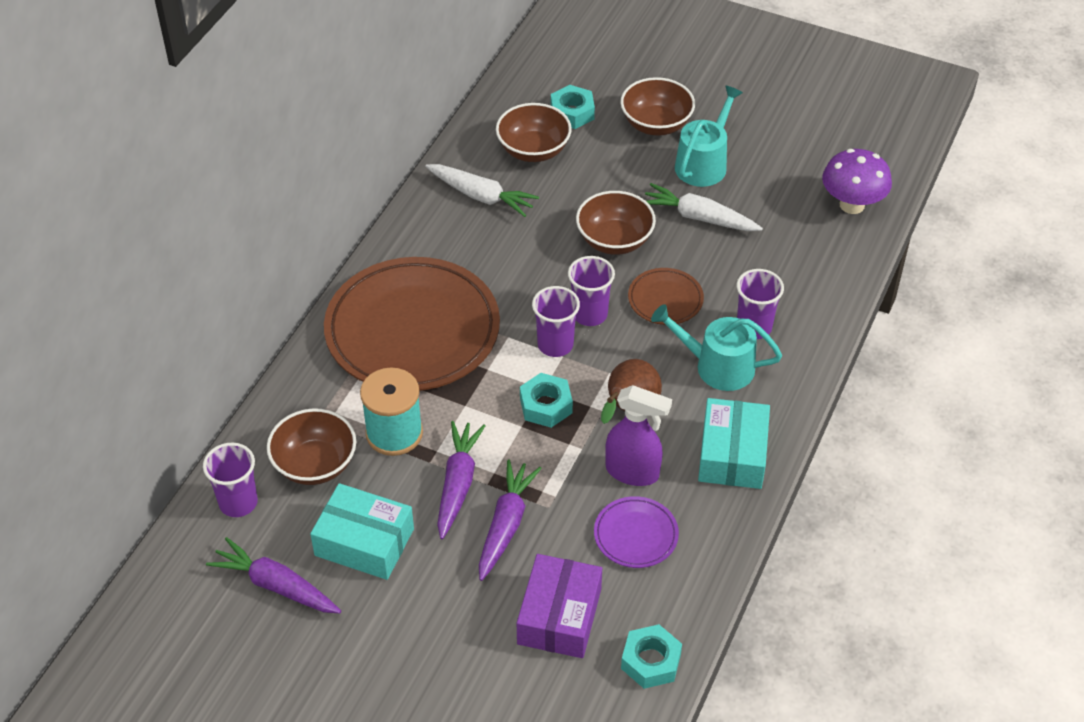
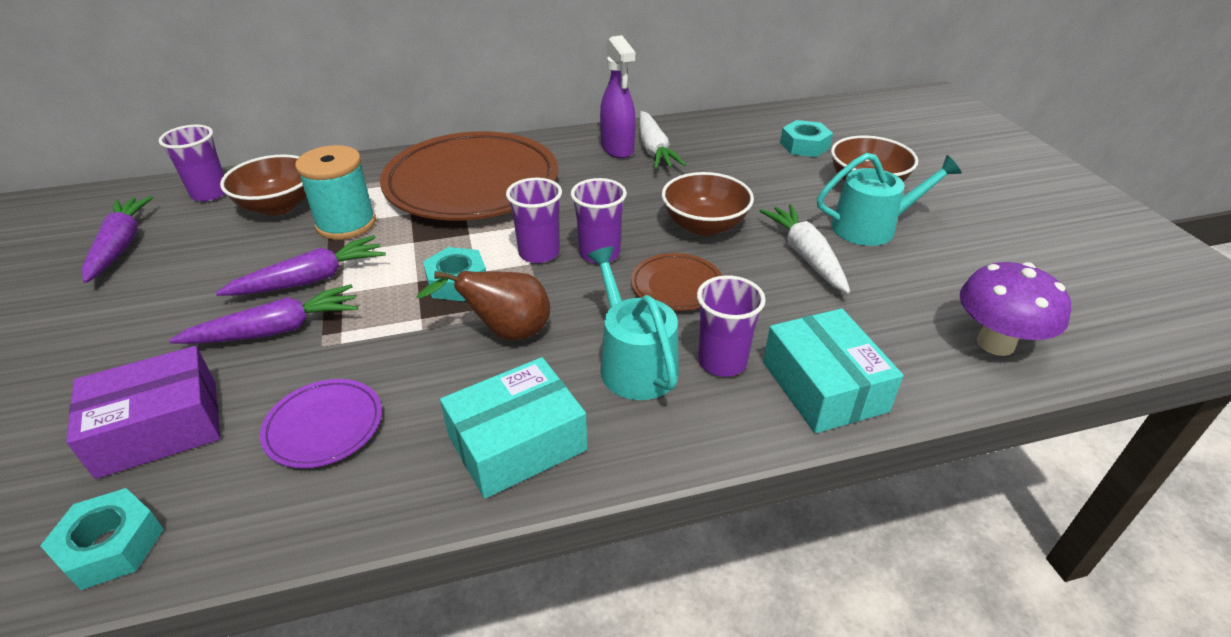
camera: 50 degrees right, 10 degrees down
(364, 542) = (200, 264): turquoise box -> turquoise box (824, 386)
(533, 150) = (737, 148): brown bowl -> none
(633, 472) = (419, 378): purple spray bottle -> purple spray bottle (617, 149)

